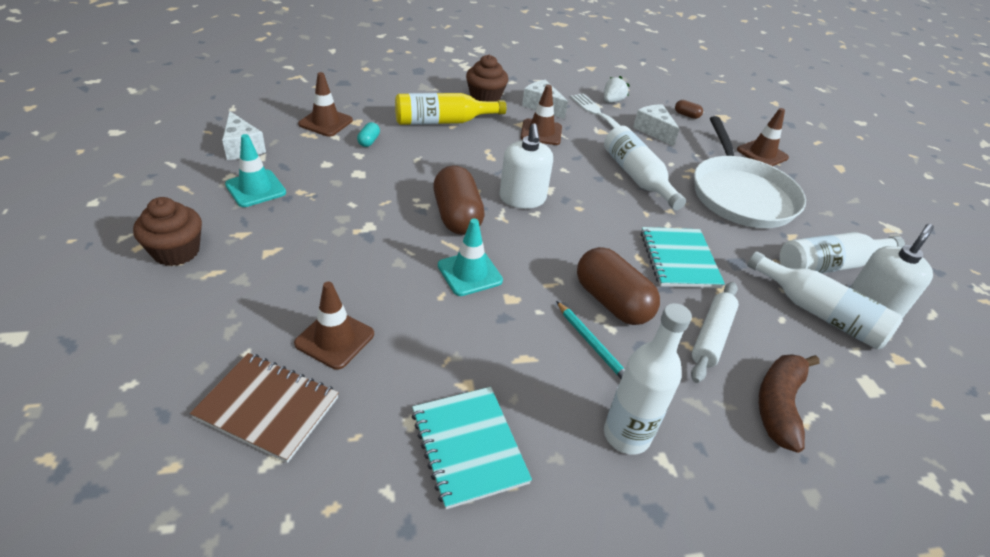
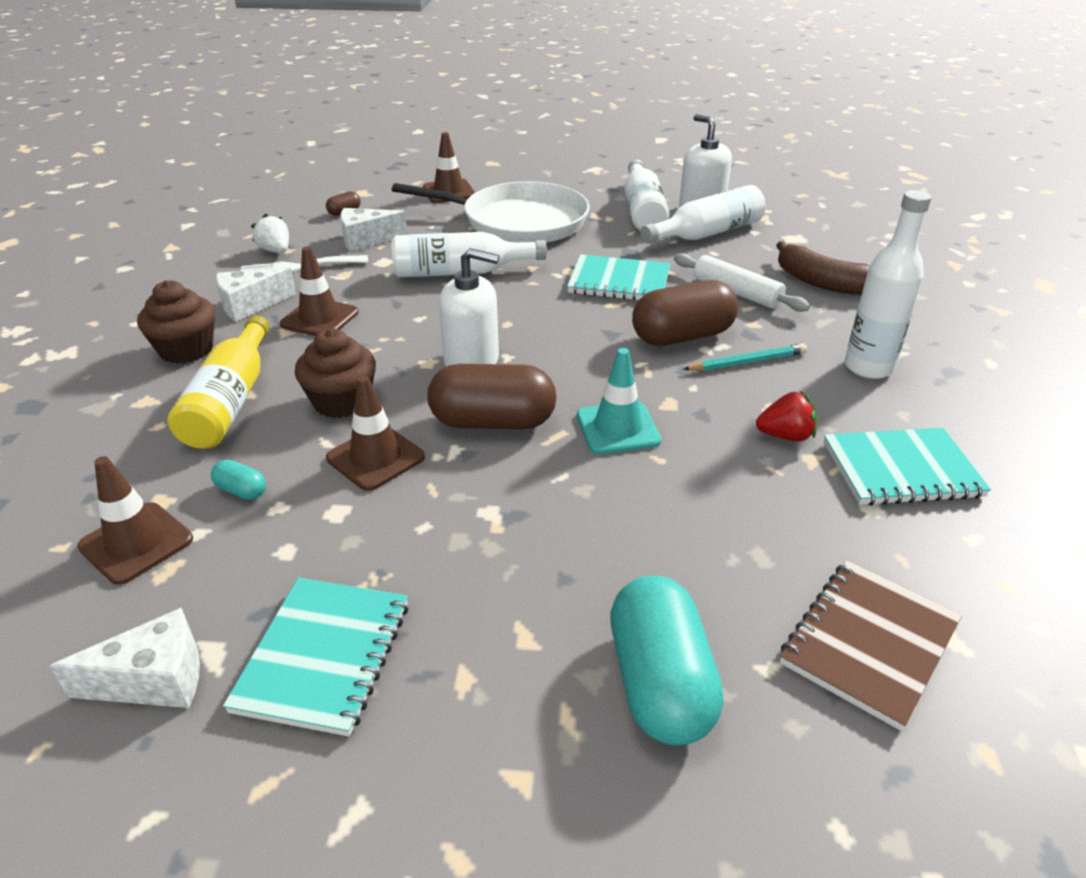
camera: 70 degrees left, 5 degrees down
(176, 251) = (492, 784): brown cupcake -> brown cupcake (341, 401)
(236, 306) = (660, 683): none -> turquoise capsule
(255, 189) = (324, 656): turquoise traffic cone -> turquoise notebook
(335, 339) = (737, 567): brown traffic cone -> brown traffic cone (375, 458)
(492, 368) = (785, 436): none -> red strawberry

